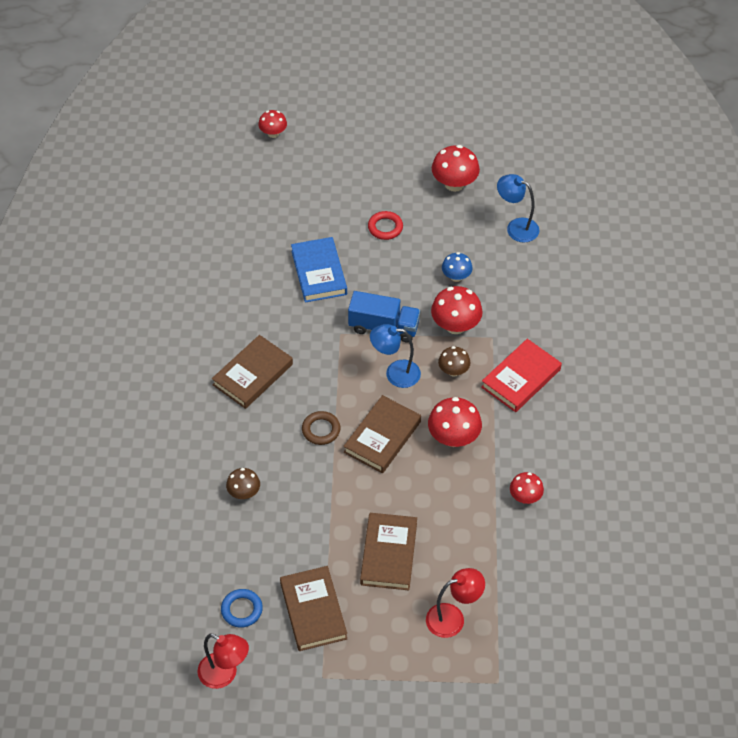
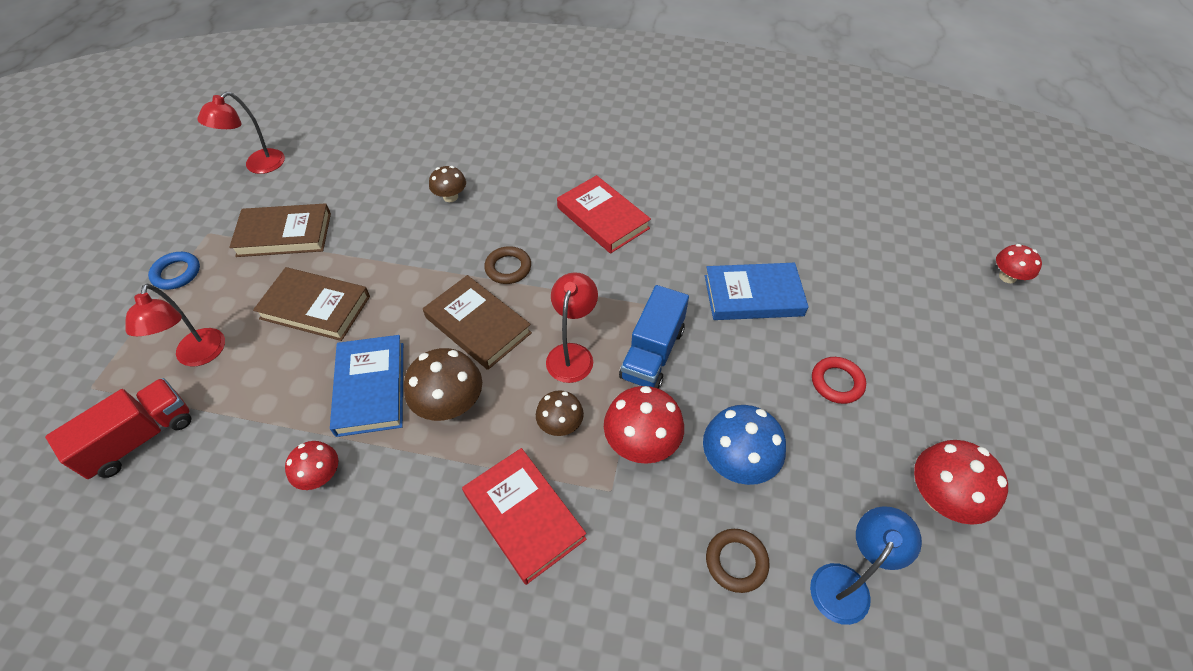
camera: 100 degrees right, 0 degrees up
(242, 610) = (317, 183): blue ring -> blue ring (177, 273)
(252, 374) = (603, 218): brown book -> red book
(395, 373) = (572, 354): blue lamp -> red lamp
(452, 490) = (371, 388): none -> blue book
(453, 437) = (450, 404): red mushroom -> brown mushroom
(456, 276) = (737, 462): blue mushroom -> blue mushroom, size x1.62
(518, 274) = (736, 562): none -> brown ring
(529, 622) = (140, 438): none -> red truck

